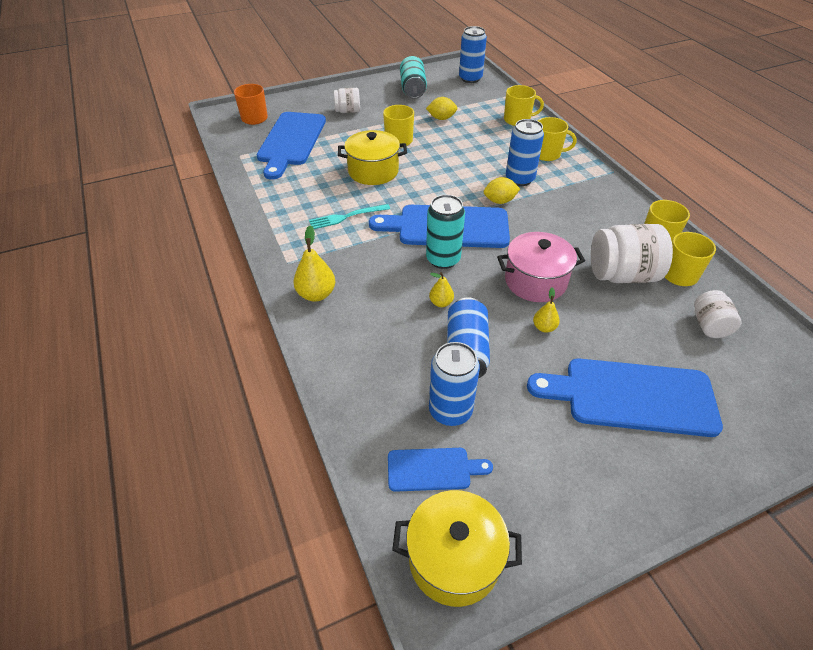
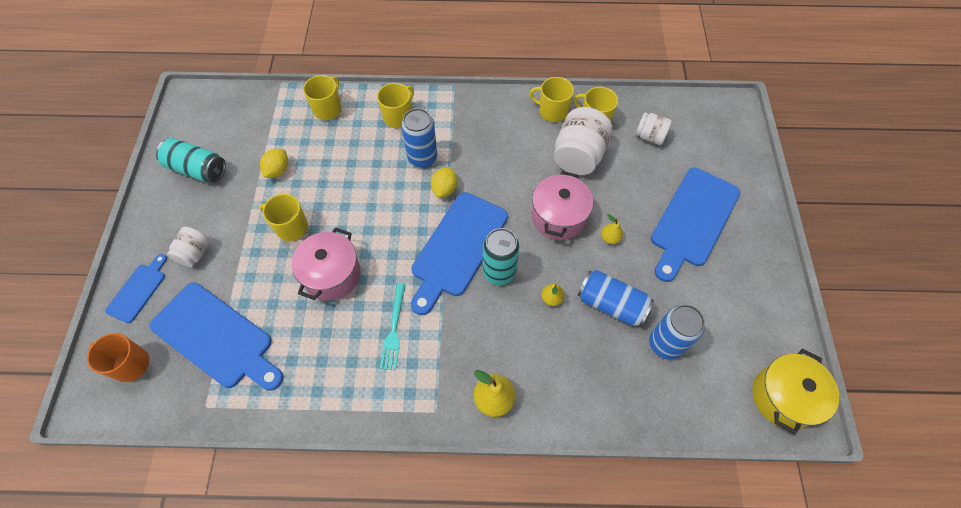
camera: 65 degrees left, 15 degrees up
(373, 171) = (332, 274): yellow pot -> pink pot
(433, 469) = (712, 379): blue cutting board -> blue cutting board (138, 290)
(470, 78) = (219, 107): blue can -> none

